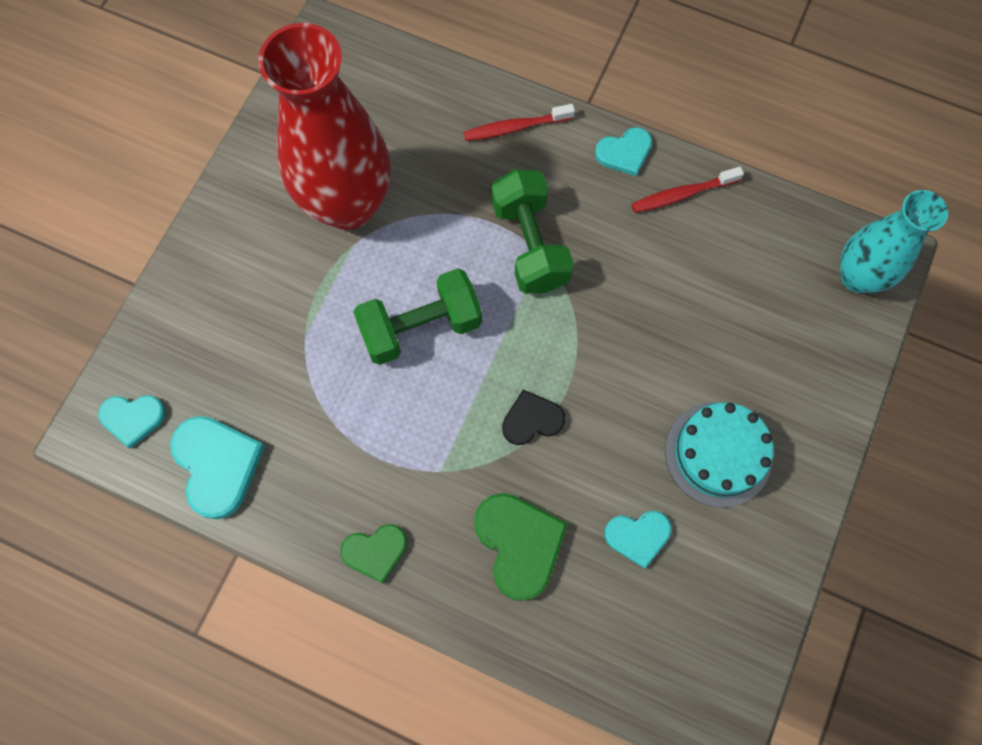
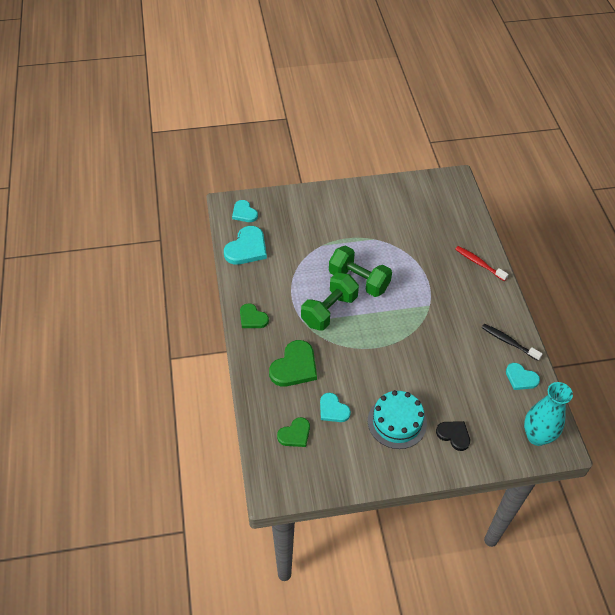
camera: 55 degrees right, 20 degrees down
(348, 204) = (389, 227): red vase -> none
(530, 244) = (430, 298): green dumbbell -> green dumbbell (329, 310)
(532, 419) = (352, 341): black heart -> black heart (454, 435)
(624, 152) = (507, 309): turquoise heart -> turquoise heart (521, 378)
(645, 627) = (295, 434): none -> green heart
(682, 194) = (508, 342): red toothbrush -> black toothbrush

